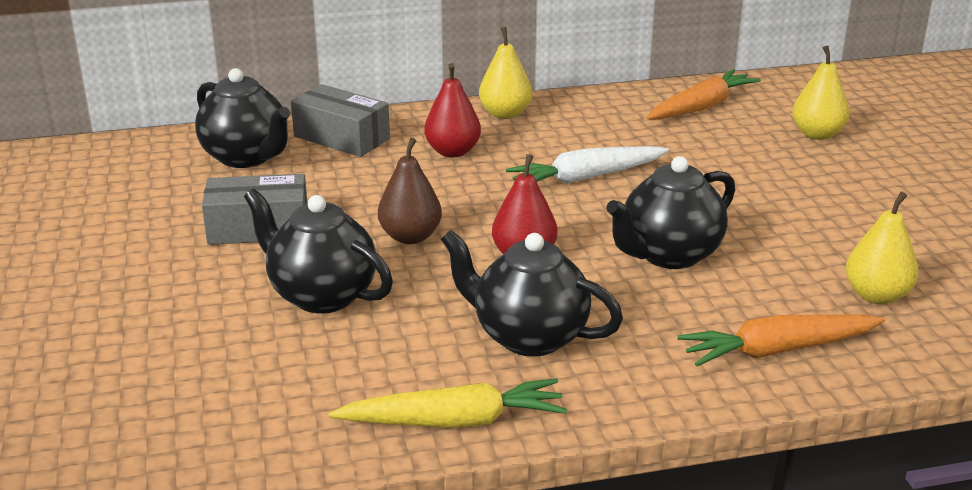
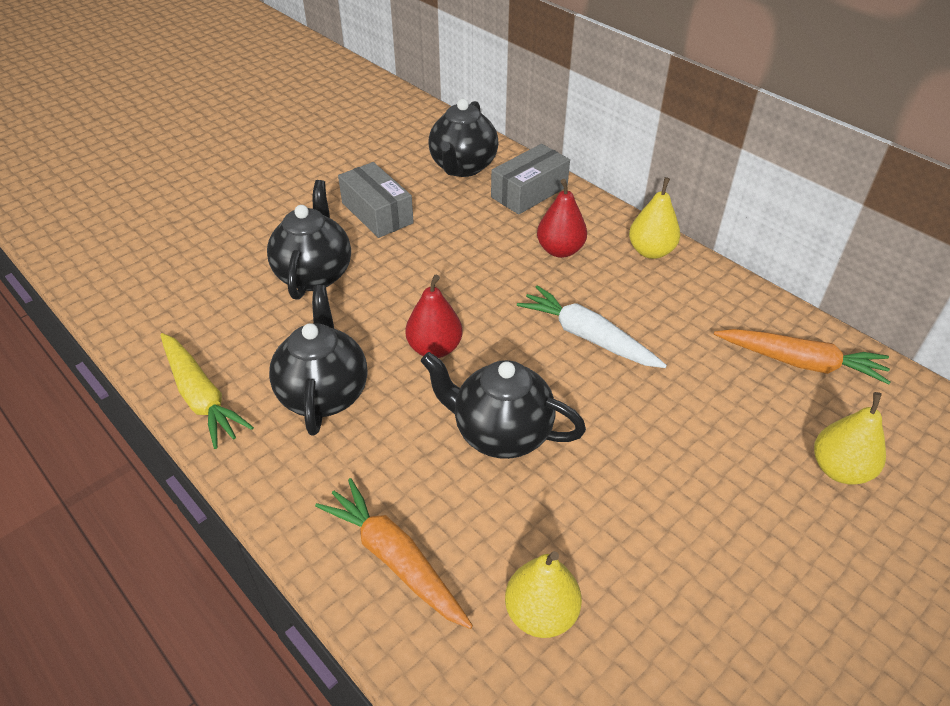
camera: 60 degrees right, 15 degrees up
(342, 137) = (529, 192): grey box -> grey box turned 45 degrees clockwise
(410, 237) = (418, 281): brown pear -> none

